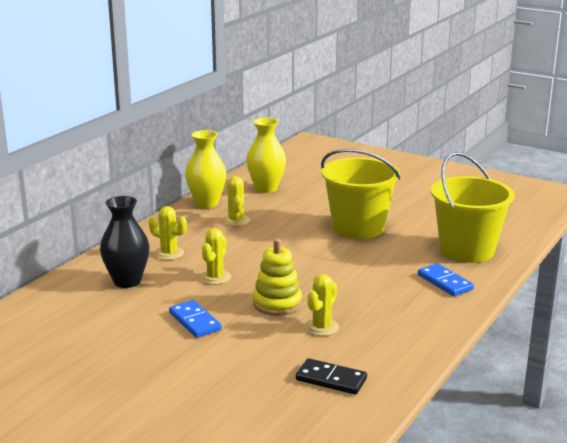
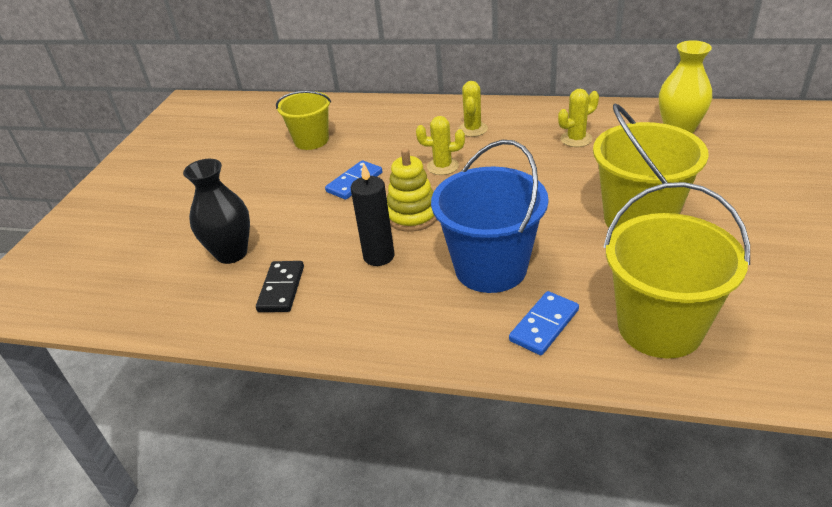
camera: 75 degrees right, 15 degrees up
(83, 333) = (311, 140): none -> yellow bucket
(127, 281) = (406, 128): black vase -> black vase (231, 253)
(206, 203) = (600, 112): yellow vase -> none
(321, 327) = (379, 256): yellow cactus -> black candle
(372, 287) = (490, 268): none -> blue bucket

